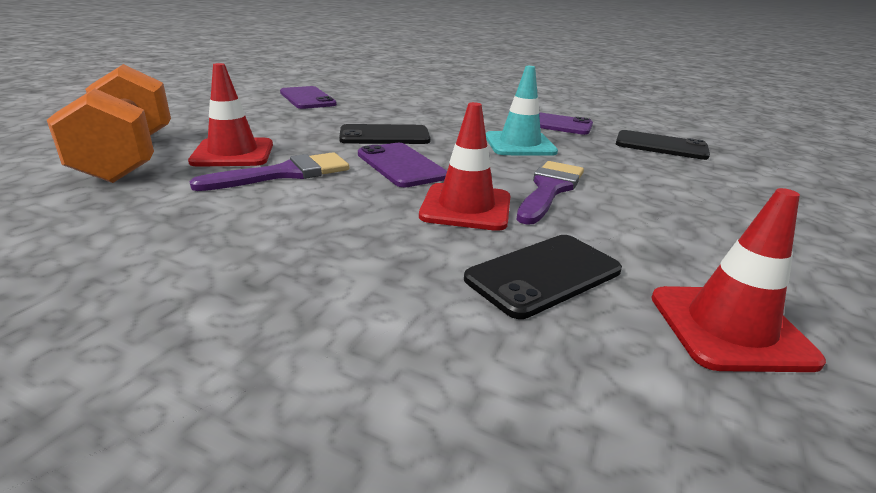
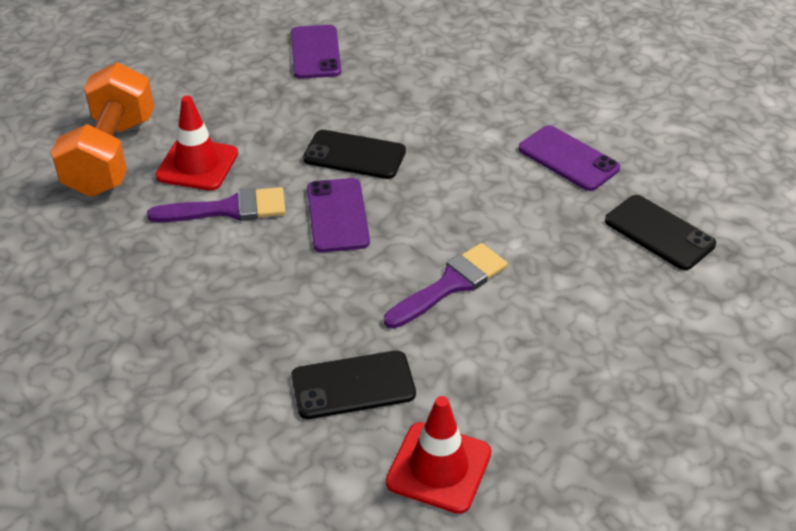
camera: 25 degrees right, 15 degrees up
(466, 207) = (353, 293): red traffic cone -> none
(519, 144) = (489, 199): turquoise traffic cone -> none

